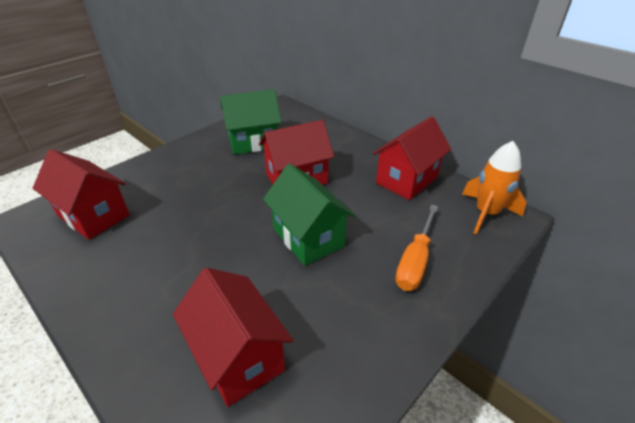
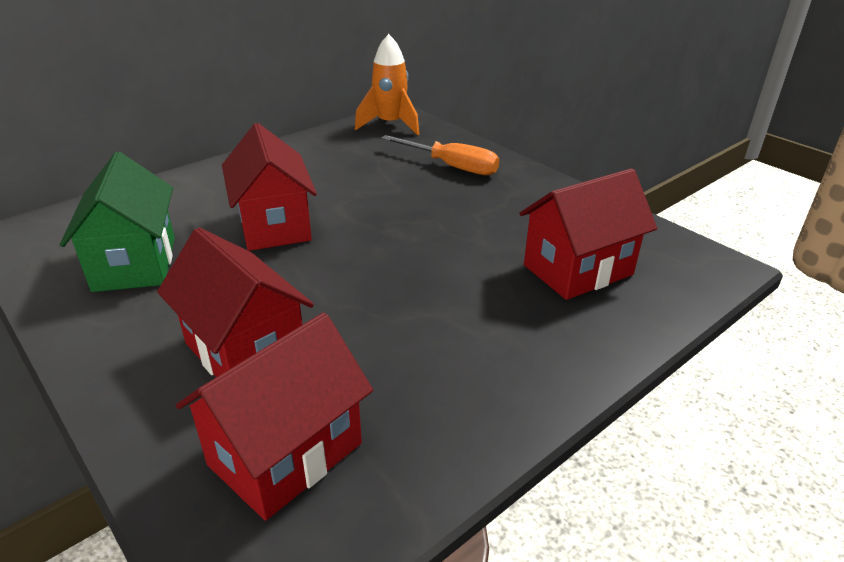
camera: 85 degrees left, 5 degrees down
(308, 237) = (404, 222): green house -> none
(407, 180) = (315, 153): red house -> red house (245, 351)

